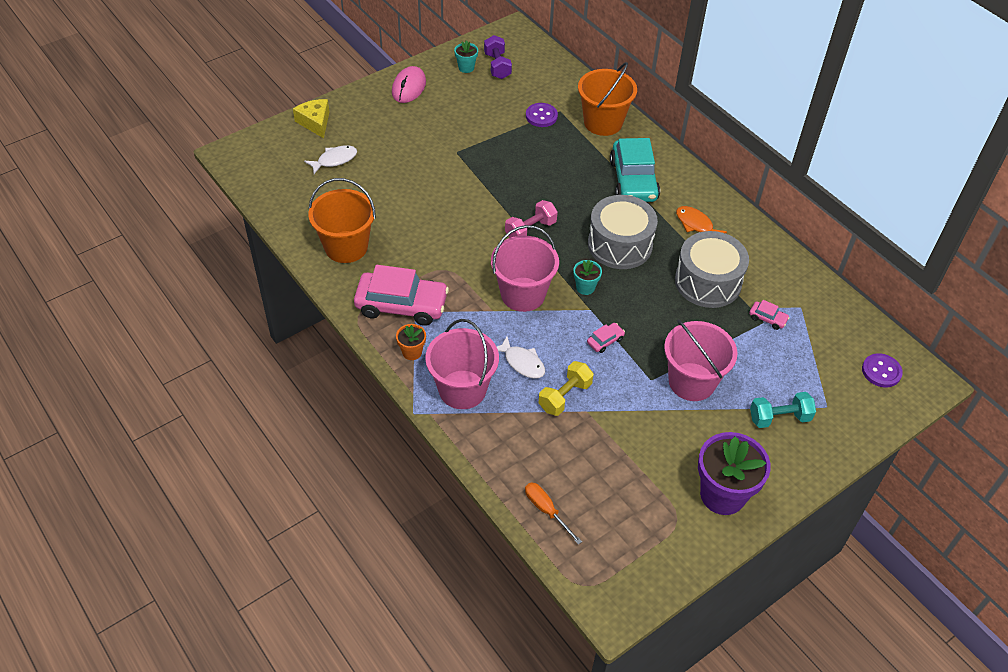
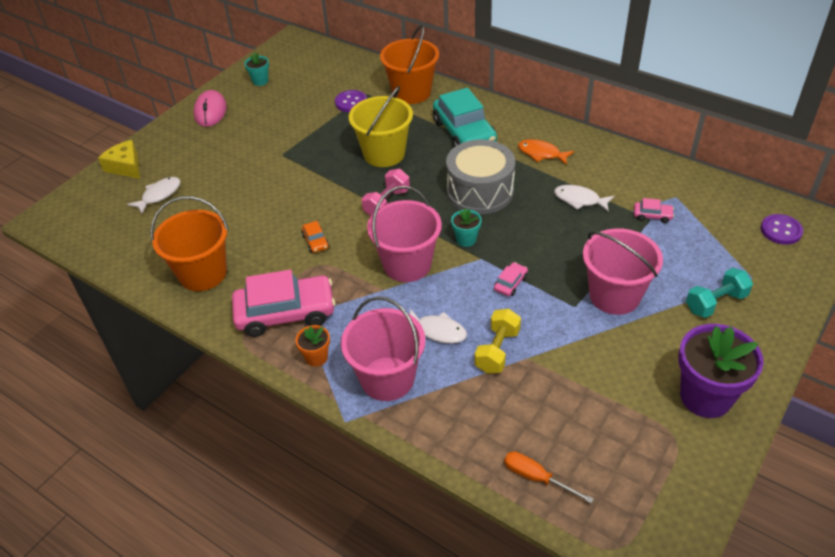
camera: 15 degrees left, 5 degrees down
(452, 247) = (315, 241): none -> orange car
(497, 66) = (290, 72): purple dumbbell -> none
(549, 179) = (384, 154): none -> yellow bucket
(708, 282) = (579, 200): grey drum -> white fish

